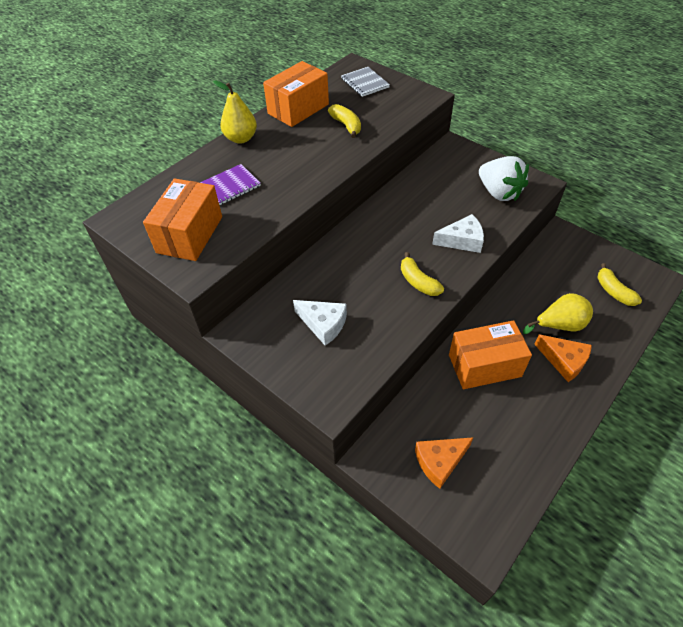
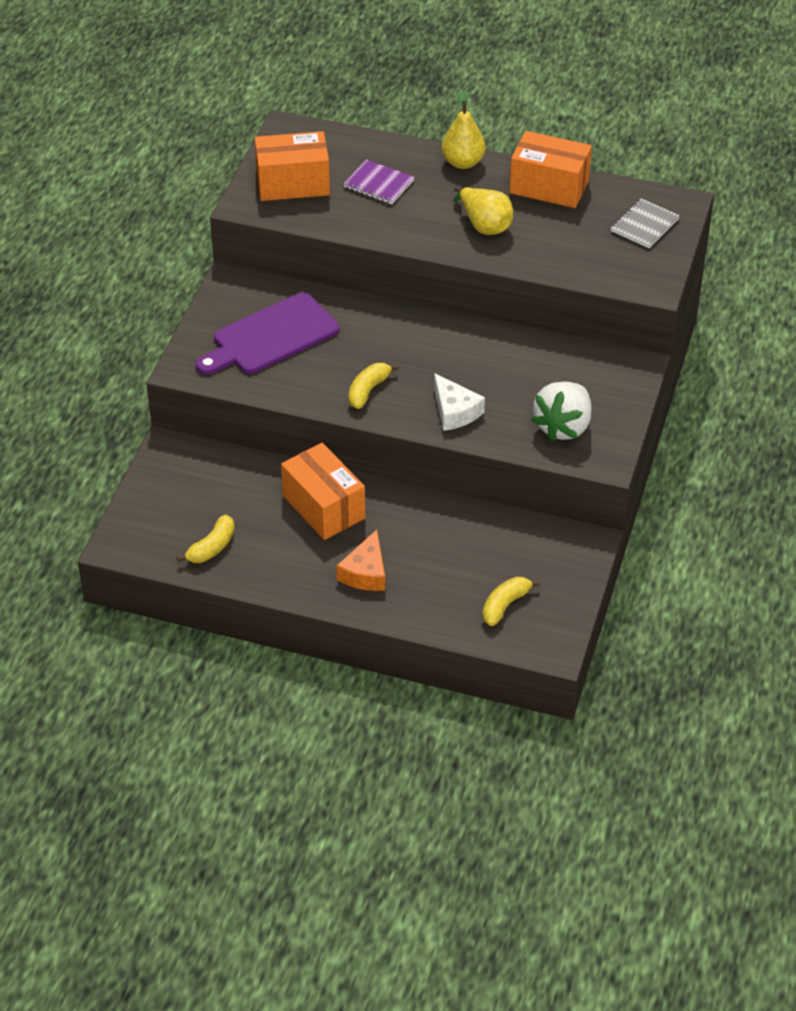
camera: 65 degrees right, 5 degrees down
(323, 324) = (271, 336): white cheese -> purple cutting board
(346, 125) = (541, 235): yellow banana -> yellow banana (212, 547)
(440, 461) = (188, 497): orange cheese -> none
(559, 325) = (418, 561): yellow pear -> yellow pear (484, 225)

